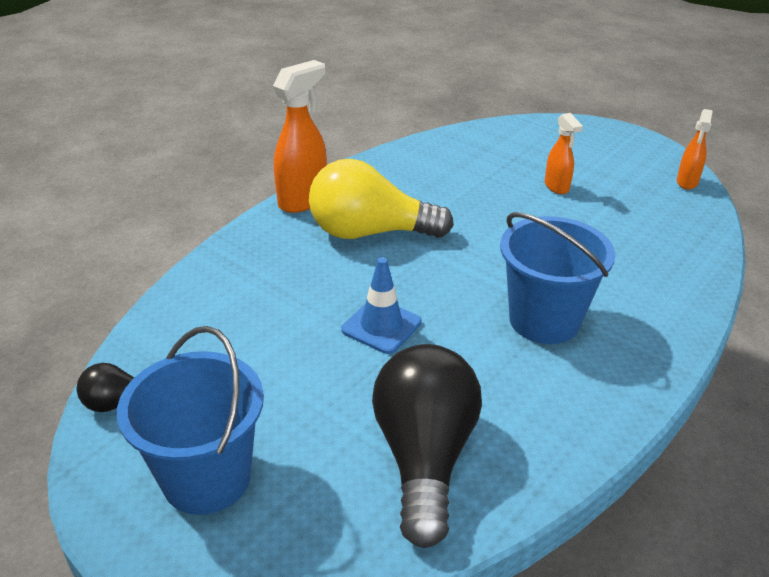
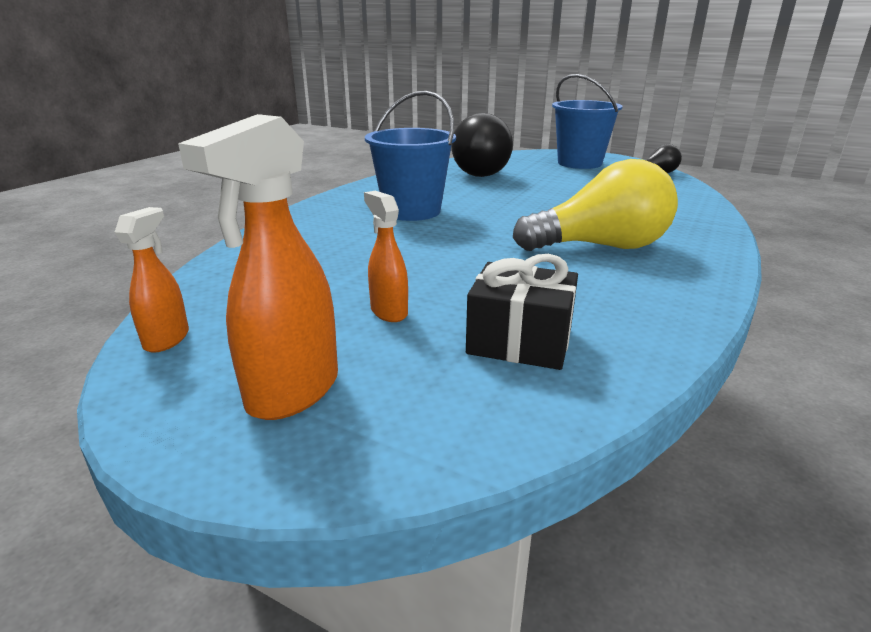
camera: 170 degrees right, 10 degrees down
(303, 200) = (712, 267): orange spray bottle -> orange spray bottle (292, 392)
(381, 326) = (535, 201): blue traffic cone -> none
(479, 161) = (519, 341): none -> black gift

